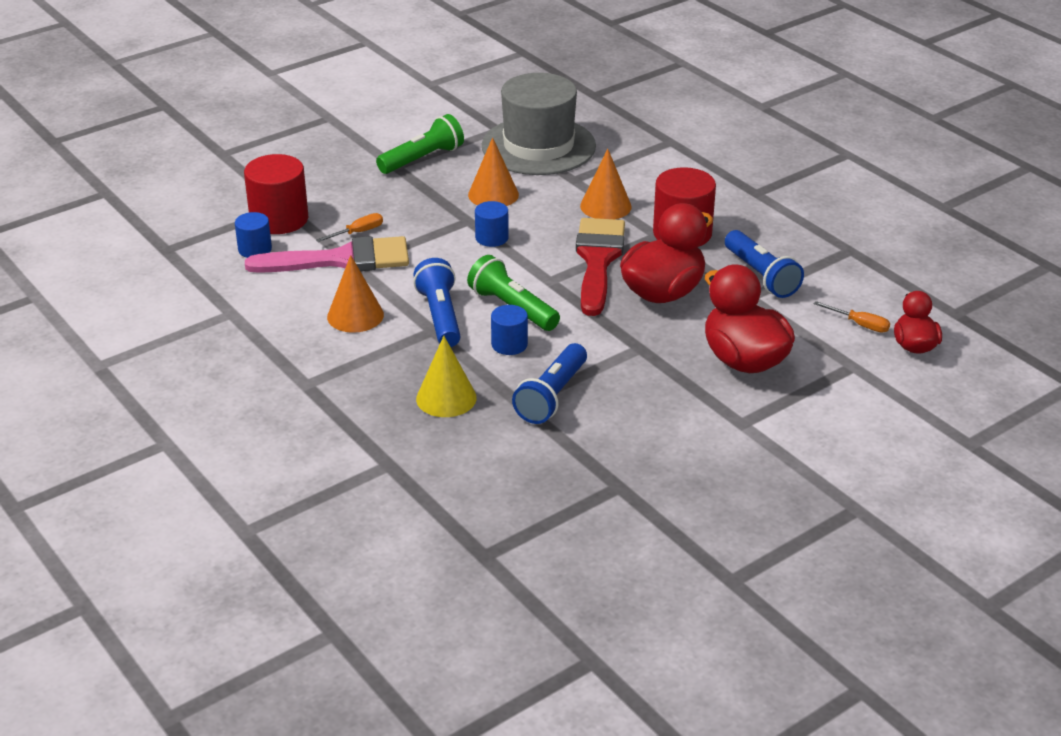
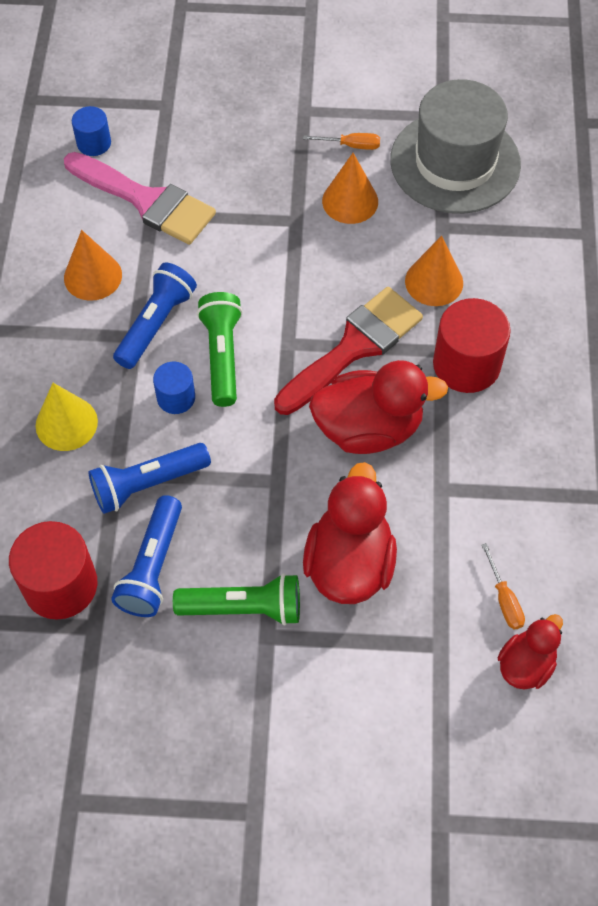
camera: 40 degrees right, 25 degrees up
(279, 219) = (146, 118): red cylinder -> red cylinder (60, 585)
(358, 232) = (191, 176): orange screwdriver -> orange screwdriver (351, 145)
(422, 159) = (335, 115): green flashlight -> green flashlight (243, 608)
(492, 238) = (293, 256): blue cylinder -> none
(761, 276) = (480, 470): blue flashlight -> blue flashlight (153, 566)

